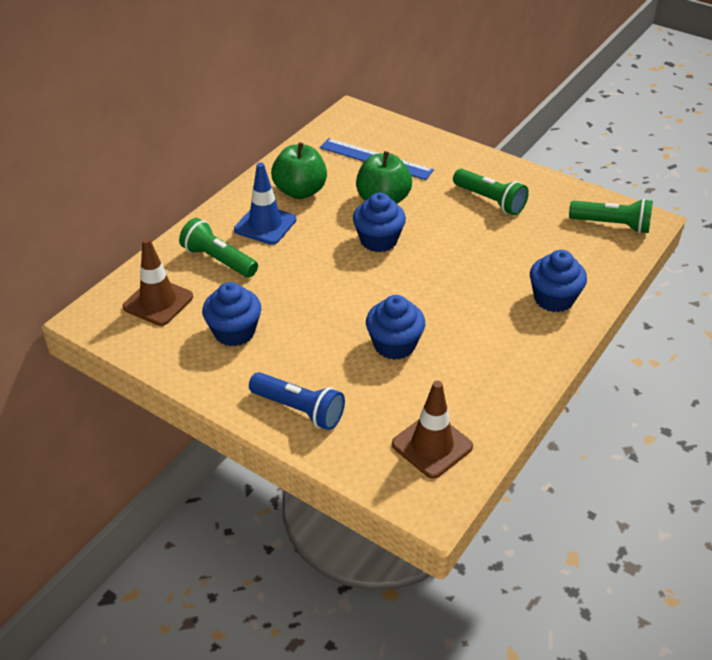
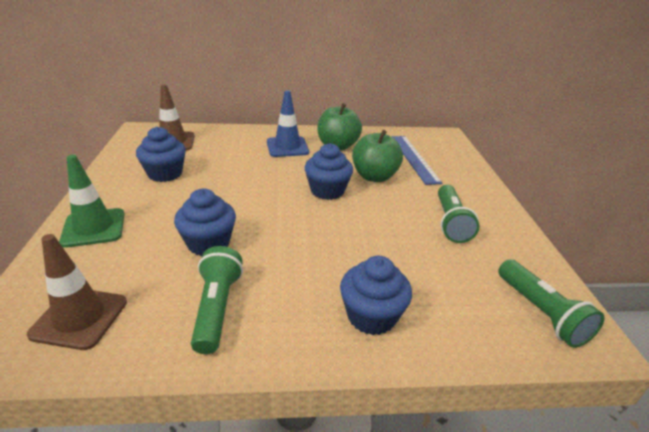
camera: 50 degrees right, 10 degrees down
(218, 260) = (233, 145): green flashlight -> green flashlight (217, 308)
(299, 409) = (93, 228): blue flashlight -> green traffic cone

